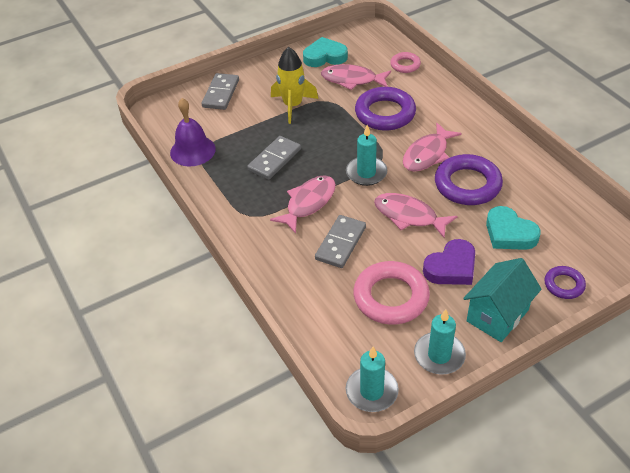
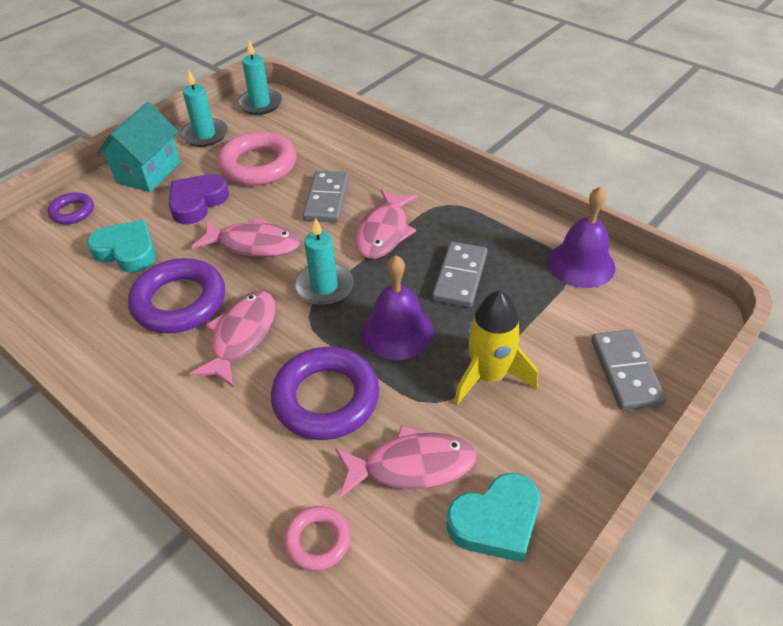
camera: 160 degrees right, 0 degrees up
(331, 137) = (397, 331): none -> purple bell

